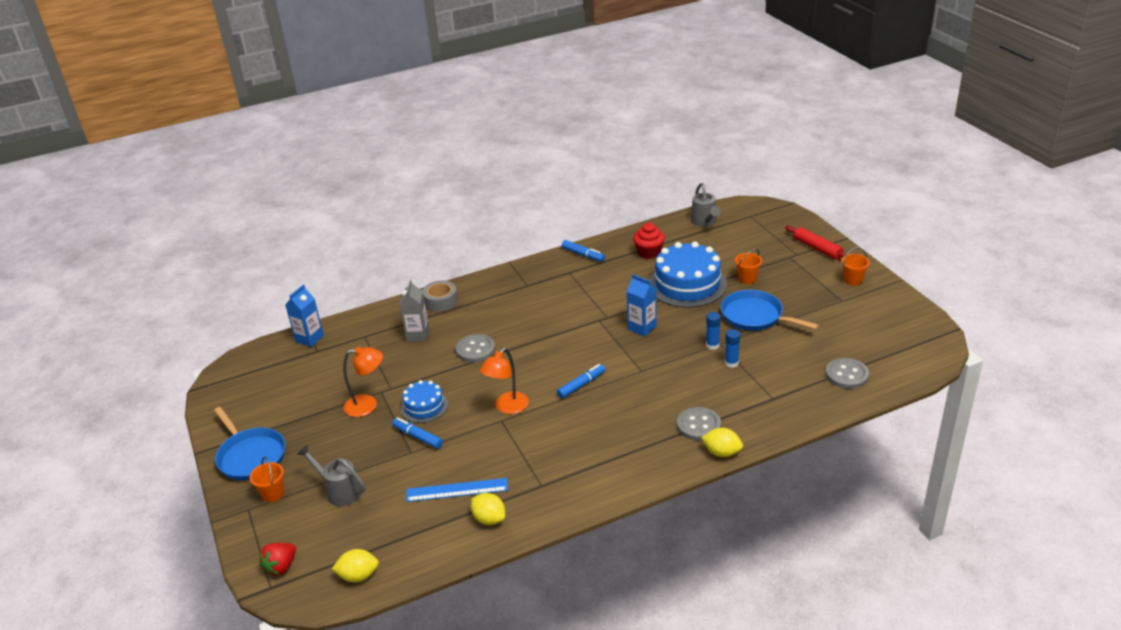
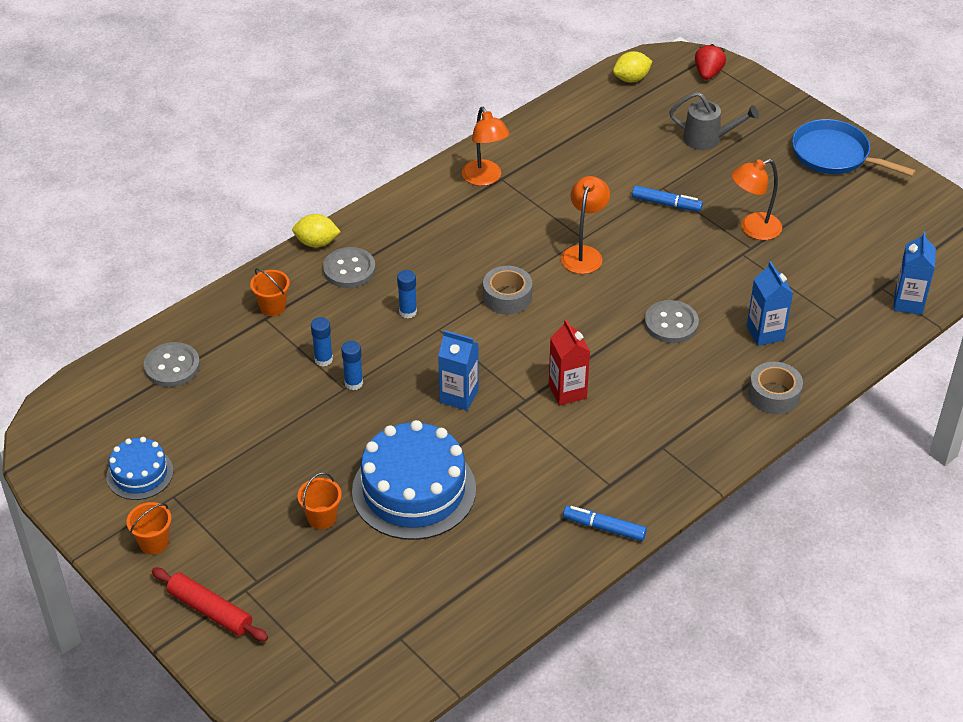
camera: 160 degrees right, 10 degrees up
(273, 494) = (774, 126): orange bucket -> orange bucket (272, 307)
(418, 335) = (765, 333): grey carton -> blue carton
(424, 406) = (684, 238): blue cake -> blue cake (140, 473)
(457, 490) = (587, 160): blue ruler -> none
(489, 519) = (538, 140): yellow lemon -> none
(556, 488) = (485, 178): none -> orange lamp
(569, 320) = (567, 391): none -> red carton
(581, 385) = (507, 297): blue marker -> grey tape
(649, 252) = (495, 552): red cupcake -> none
(660, 386) = (408, 312): none -> blue glue stick
(705, 222) = (417, 649): grey watering can -> none
(755, 316) = (301, 443): blue pan -> none

